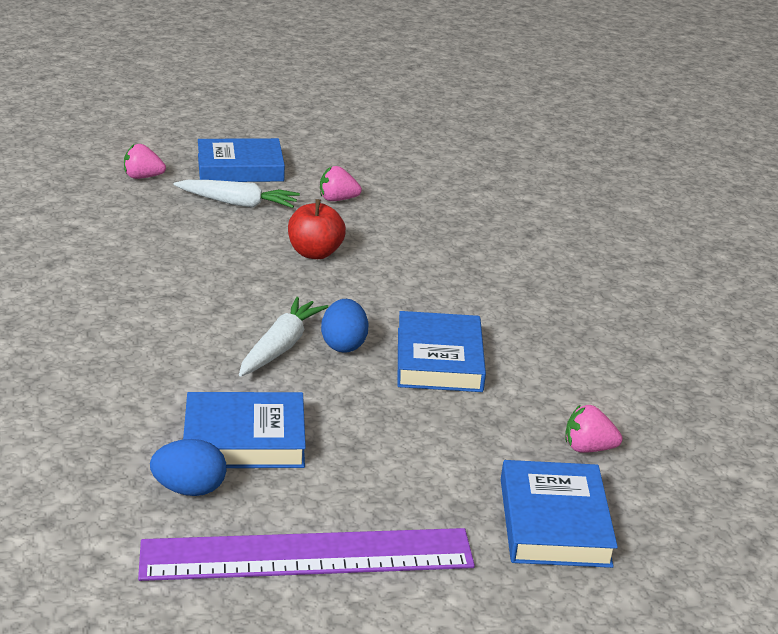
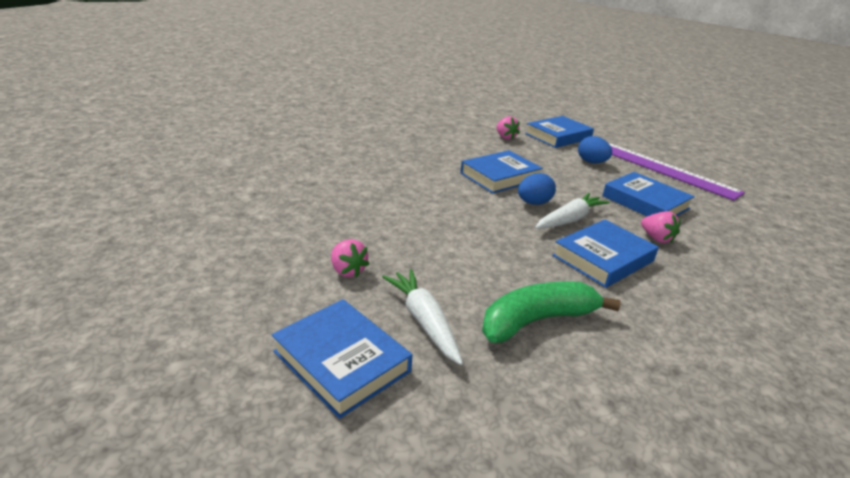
camera: 125 degrees left, 0 degrees up
(143, 177) = (453, 428): pink strawberry -> pink strawberry (656, 238)
(174, 242) = (537, 320): none -> green banana
(189, 489) = (694, 202): blue egg -> blue egg (591, 162)
(193, 321) = (603, 258): none -> blue book
(280, 347) = (569, 220): white carrot -> white carrot turned 150 degrees clockwise
(315, 253) = (452, 248): red apple -> none

